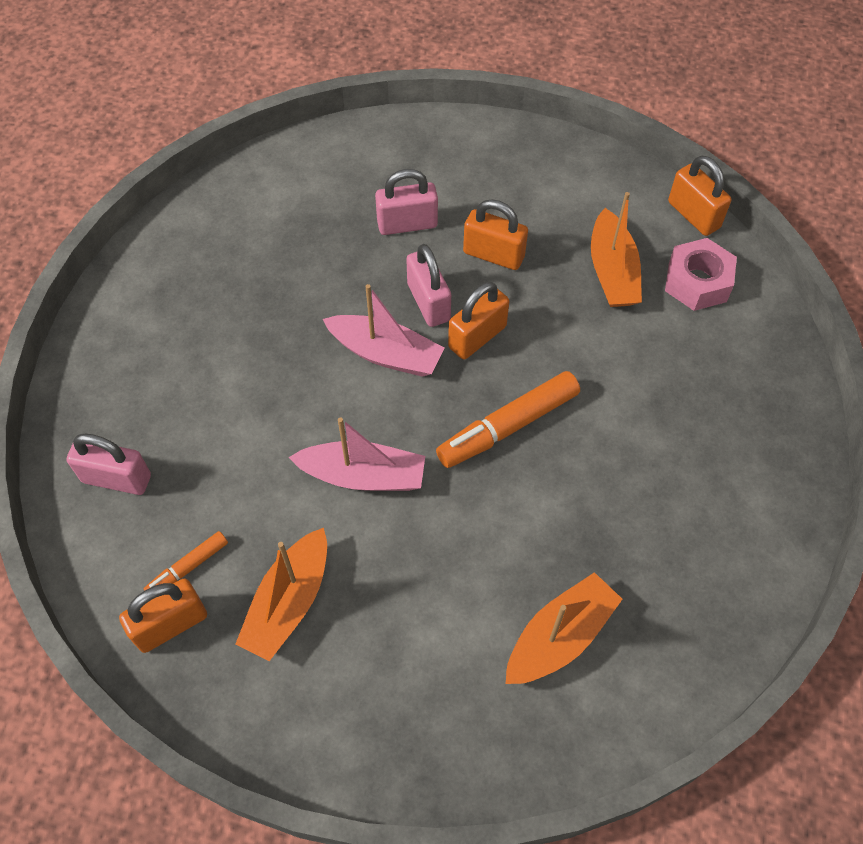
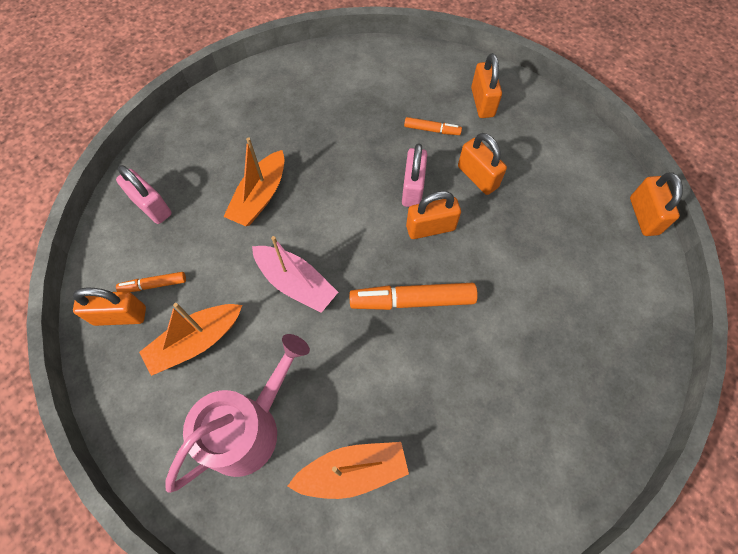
camera: 30 degrees right, 5 degrees up
(385, 354) = (362, 209): pink boat -> none
(407, 224) = (432, 130): pink padlock -> orange marker
(416, 659) = (248, 428): none -> pink watering can
(445, 166) = (482, 102): none -> orange padlock
(612, 272) = (555, 228): orange boat -> orange boat (260, 197)
(697, 282) = (616, 266): pink nut -> none

